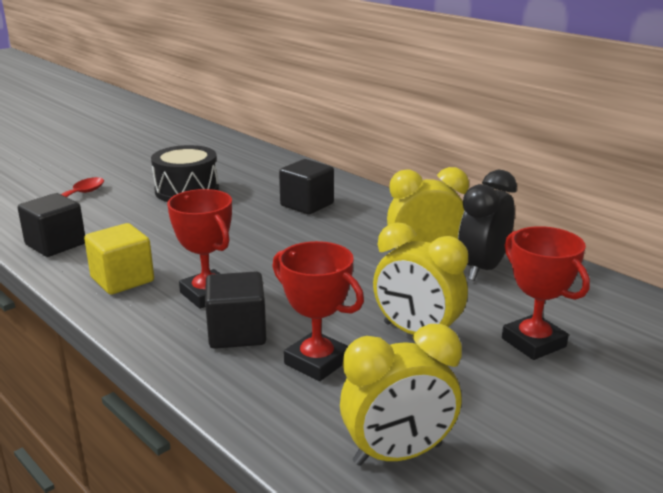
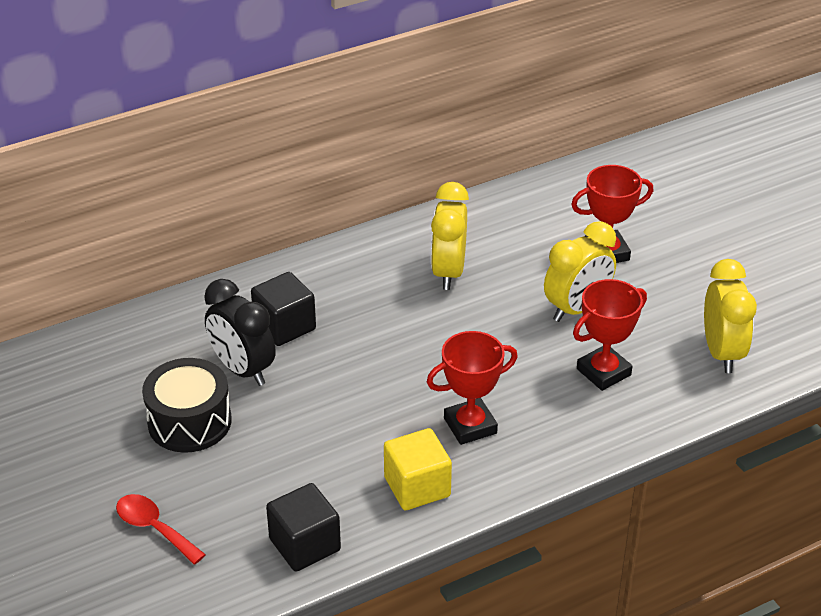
camera: 75 degrees left, 15 degrees up
(237, 333) = (546, 413): black cube -> none
(482, 269) = (482, 243): black clock -> black clock (243, 370)

